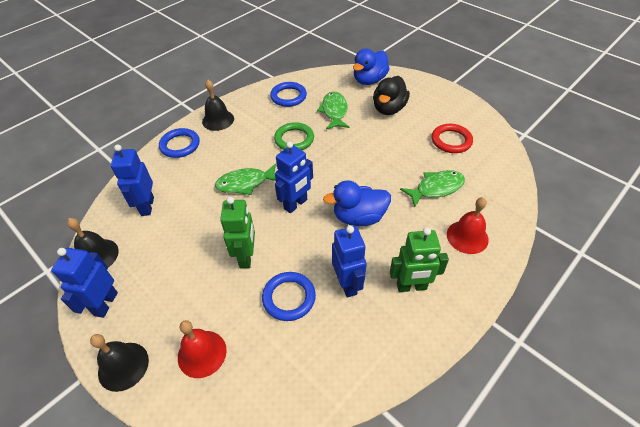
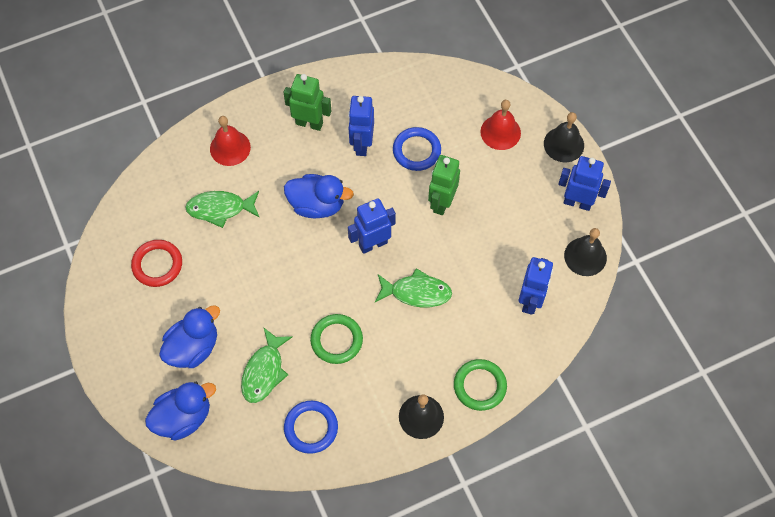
camera: 160 degrees left, 15 degrees up
(105, 304) = (577, 202): blue robot -> blue robot turned 105 degrees counterclockwise
(180, 145) = (479, 386): blue ring -> green ring
(389, 109) = (193, 347): black duck -> blue duck

